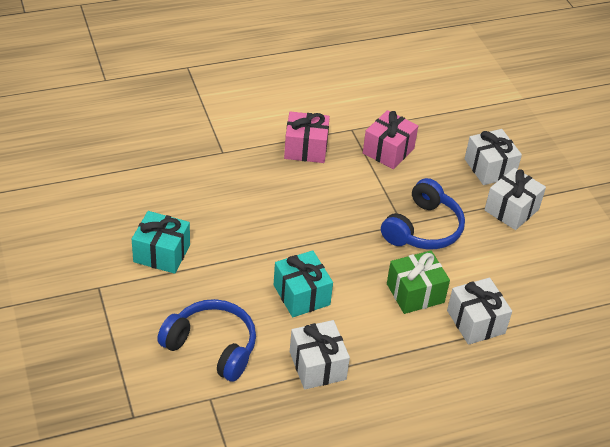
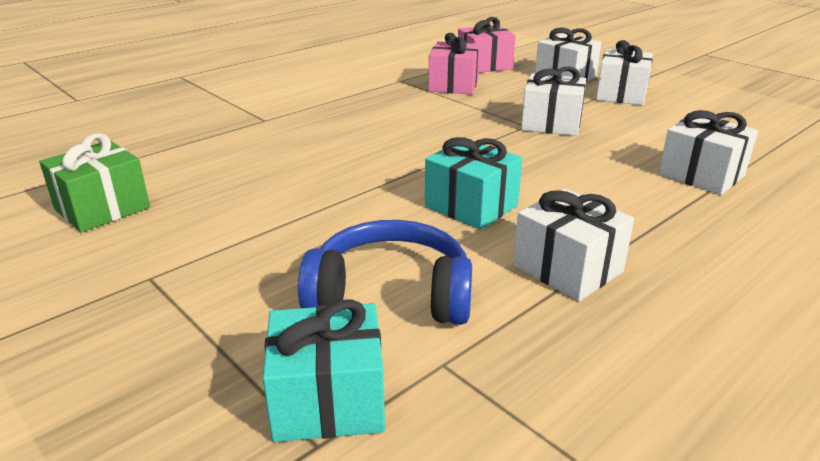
camera: 20 degrees left, 15 degrees down
(162, 253) = (237, 216): turquoise gift -> turquoise gift (328, 400)
(305, 148) = (362, 100): pink gift -> pink gift (484, 65)
(415, 293) = (605, 170): green gift -> green gift (102, 208)
(422, 228) = (551, 124): blue headphones -> white gift

